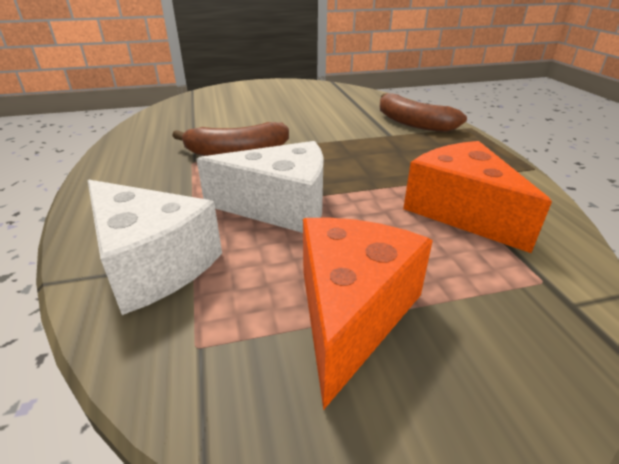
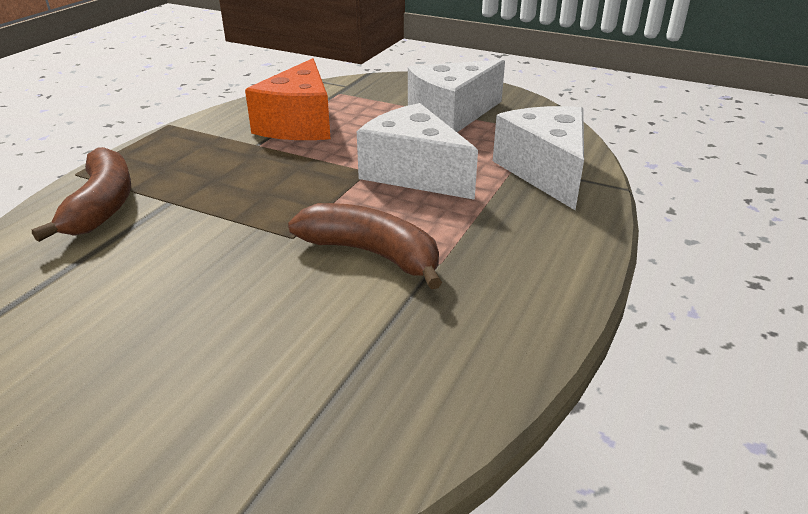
camera: 140 degrees left, 0 degrees up
(351, 313) = (451, 115): orange cheese -> white cheese

